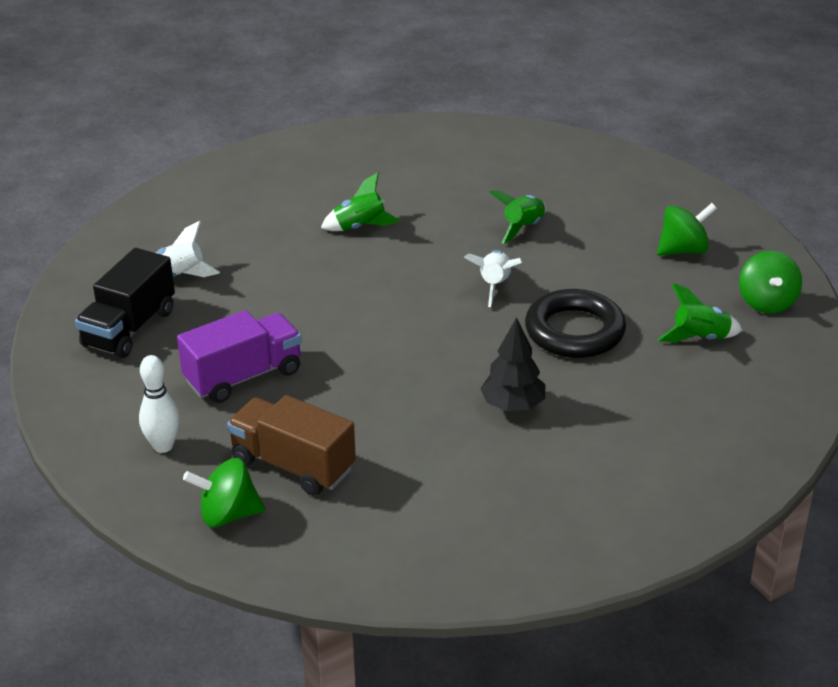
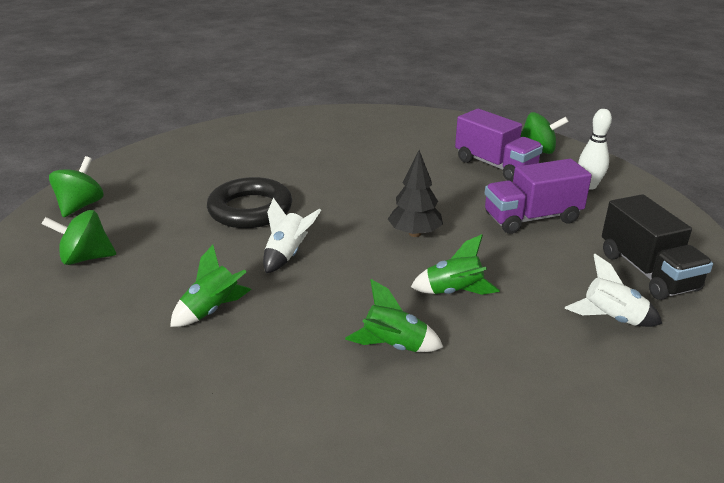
camera: 165 degrees left, 5 degrees down
(129, 328) = (647, 271): black truck -> black truck turned 120 degrees clockwise
(293, 465) = (495, 165): brown truck -> purple truck
(512, 405) = (333, 174): black tree -> black tree (415, 233)
(699, 338) = (163, 191): green rocket -> green rocket (454, 292)

